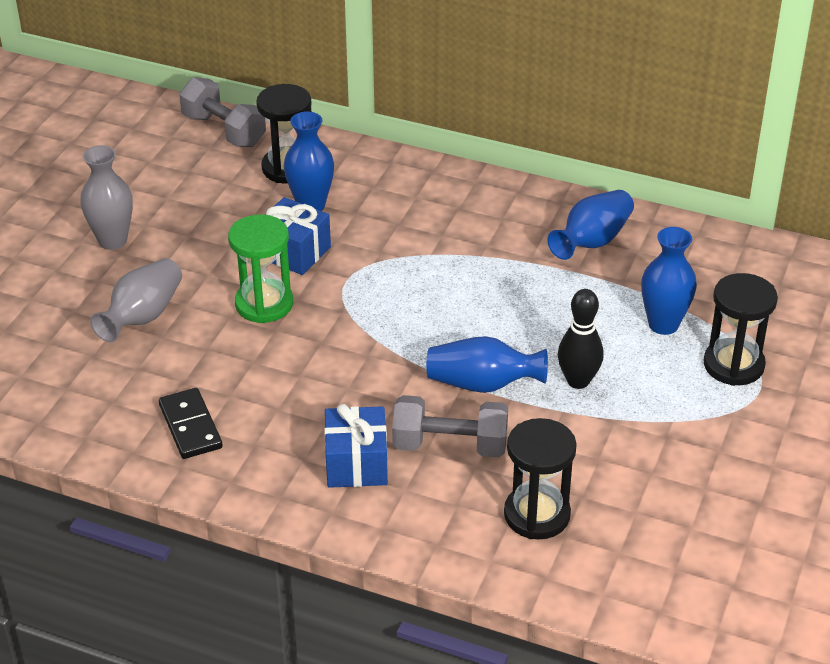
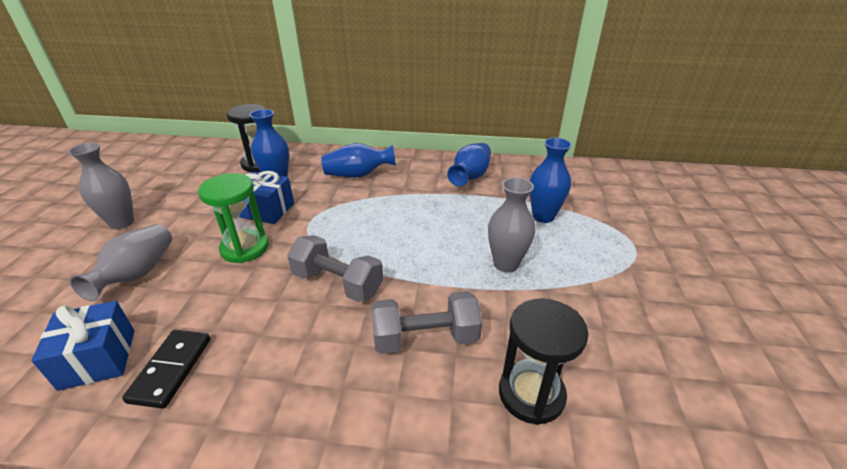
camera: 15 degrees left, 5 degrees down
(190, 426) = (171, 369): black domino -> black domino turned 45 degrees clockwise
(224, 130) = (215, 150): grey dumbbell -> grey dumbbell (338, 283)
(356, 463) = (343, 375): blue gift -> blue gift (98, 359)
(482, 384) = (434, 279): blue vase -> blue vase (358, 175)
(578, 381) = (506, 264): black bowling pin -> grey vase
(733, 365) = (606, 234): black hourglass -> none

